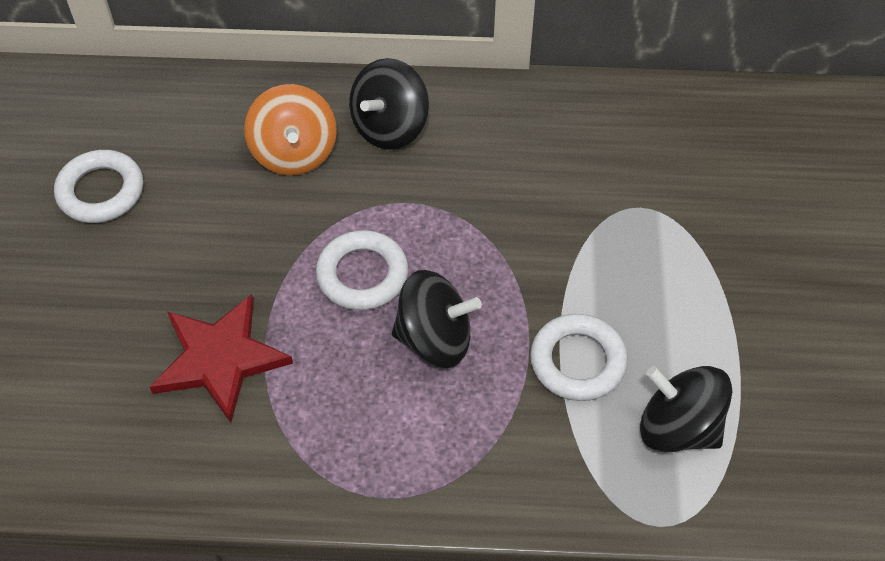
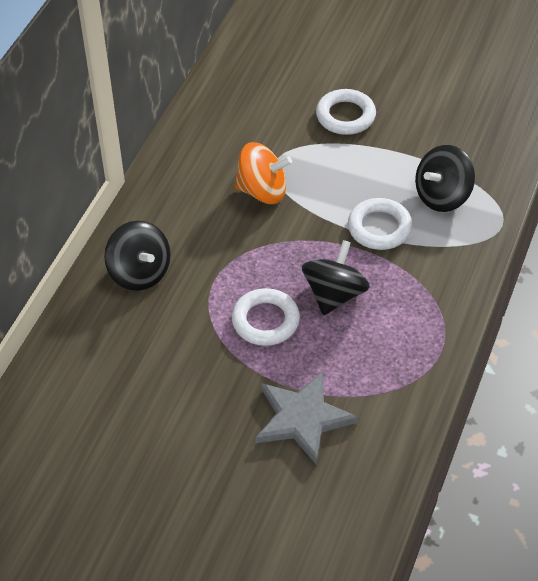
camera: 70 degrees left, 5 degrees down
(101, 191) = (112, 468): white ring -> white ring (345, 116)
(220, 359) = (302, 418): red star -> grey star
(294, 153) = (135, 335): orange spinning top -> orange spinning top (262, 191)

